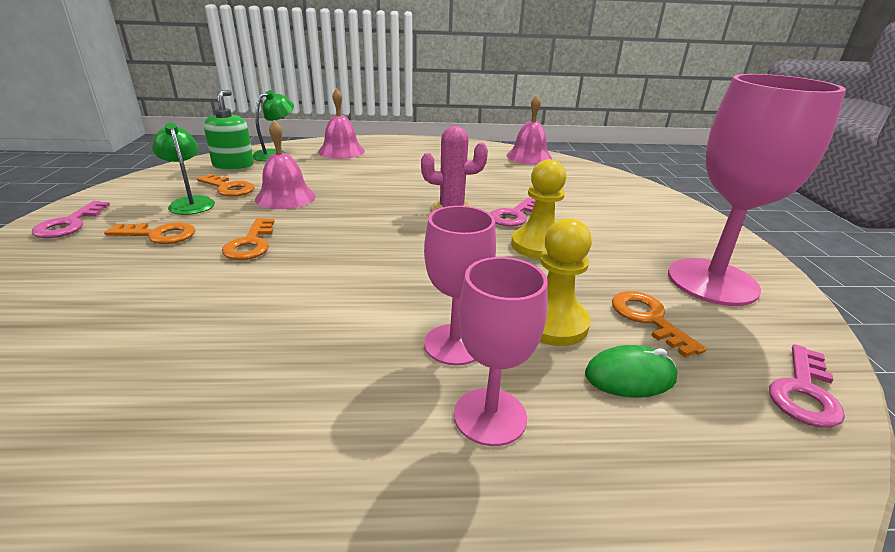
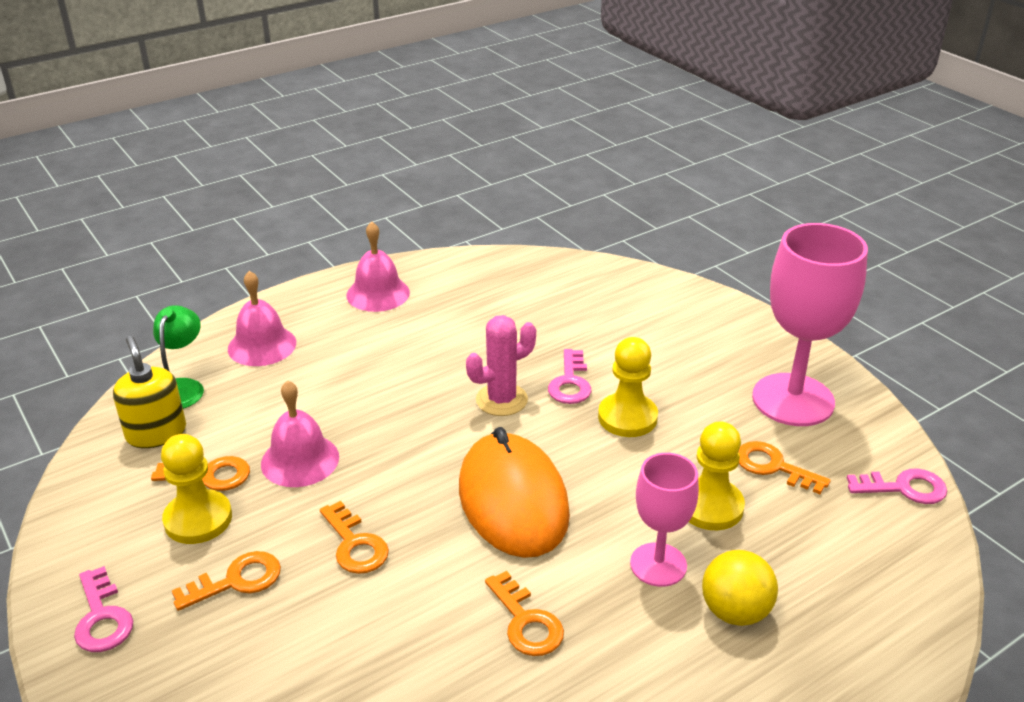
camera: 30 degrees left, 5 degrees up
(190, 202) = (198, 519): green lamp -> yellow pawn
(233, 165) = (156, 433): green soap dispenser -> yellow soap dispenser
(292, 334) = (526, 621): none -> orange key
(388, 260) = (513, 500): none -> orange mouse
(490, 416) = (735, 611): pink goblet -> yellow ball
(529, 156) = (499, 267): pink bell -> pink bell (378, 293)
(630, 376) = (796, 530): green mouse -> none
(804, 392) = (904, 488): pink key -> pink key turned 90 degrees counterclockwise

